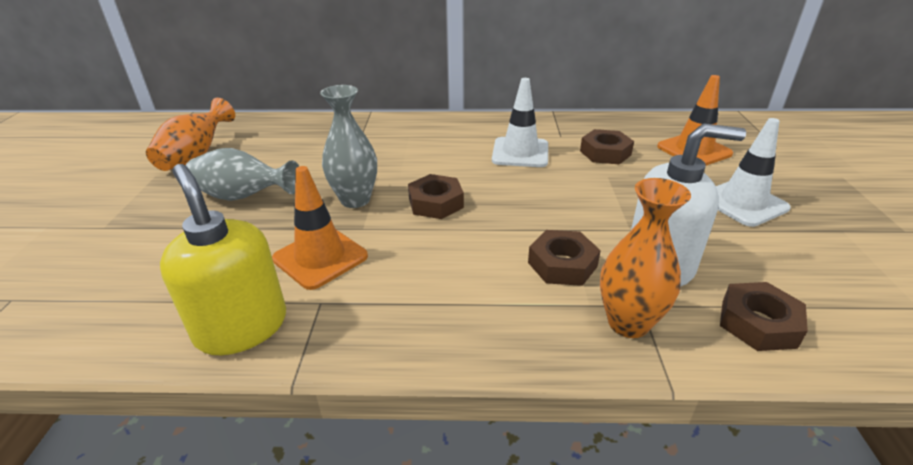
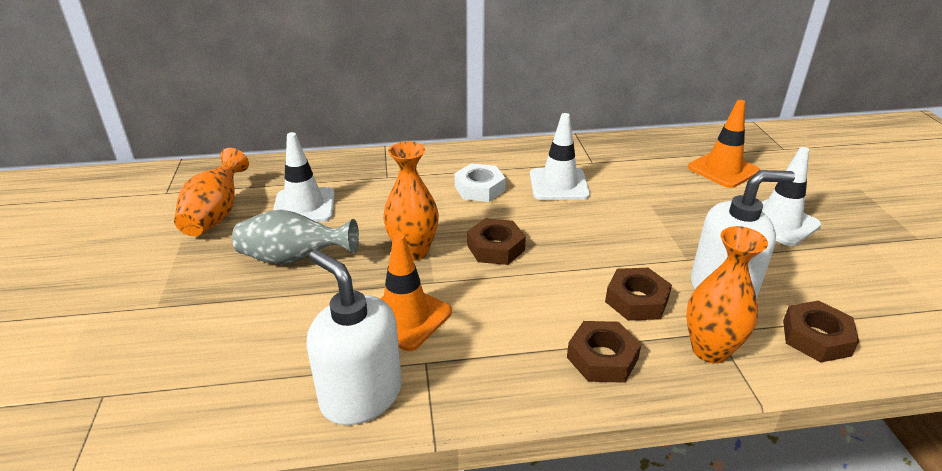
camera: 10 degrees left, 0 degrees up
(241, 327) = (361, 395): yellow soap dispenser -> white soap dispenser
(275, 155) = (304, 206): none -> white traffic cone
(355, 200) = (413, 251): grey vase -> orange vase
(442, 151) = (479, 188): none -> white nut
(605, 153) = (641, 178): brown nut -> brown nut (602, 358)

